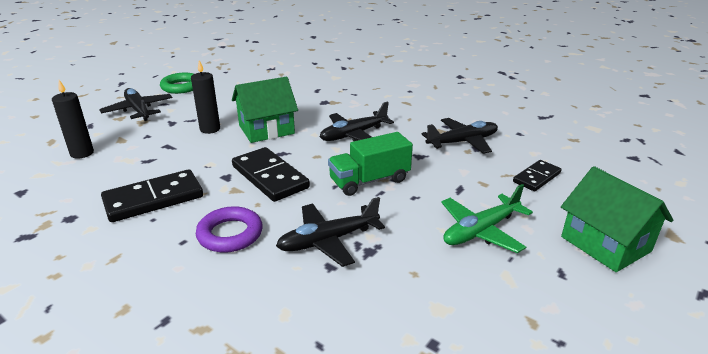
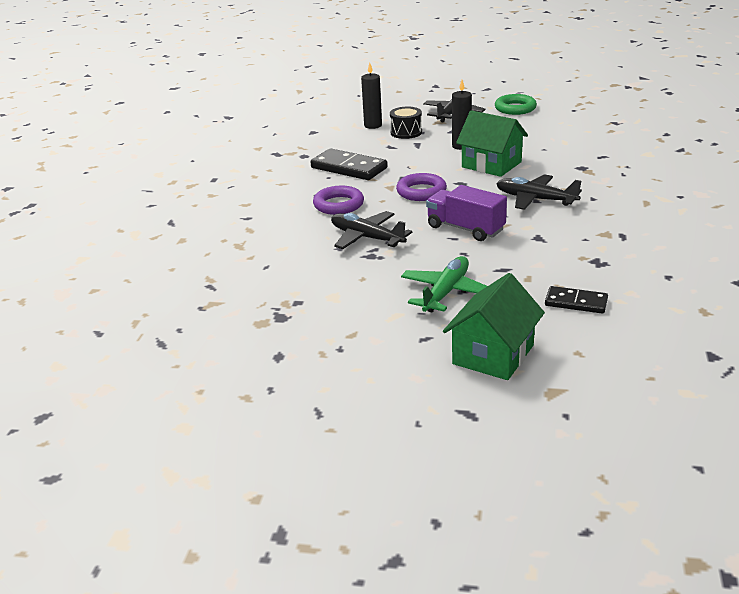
camera: 65 degrees right, 0 degrees up
(133, 143) = (406, 132): none -> black drum
(269, 177) = (421, 192): black domino -> purple ring
(369, 180) = (465, 228): green truck -> purple truck
(462, 142) = (598, 251): black plane -> none
(481, 231) = (446, 292): green plane -> green plane turned 90 degrees clockwise

